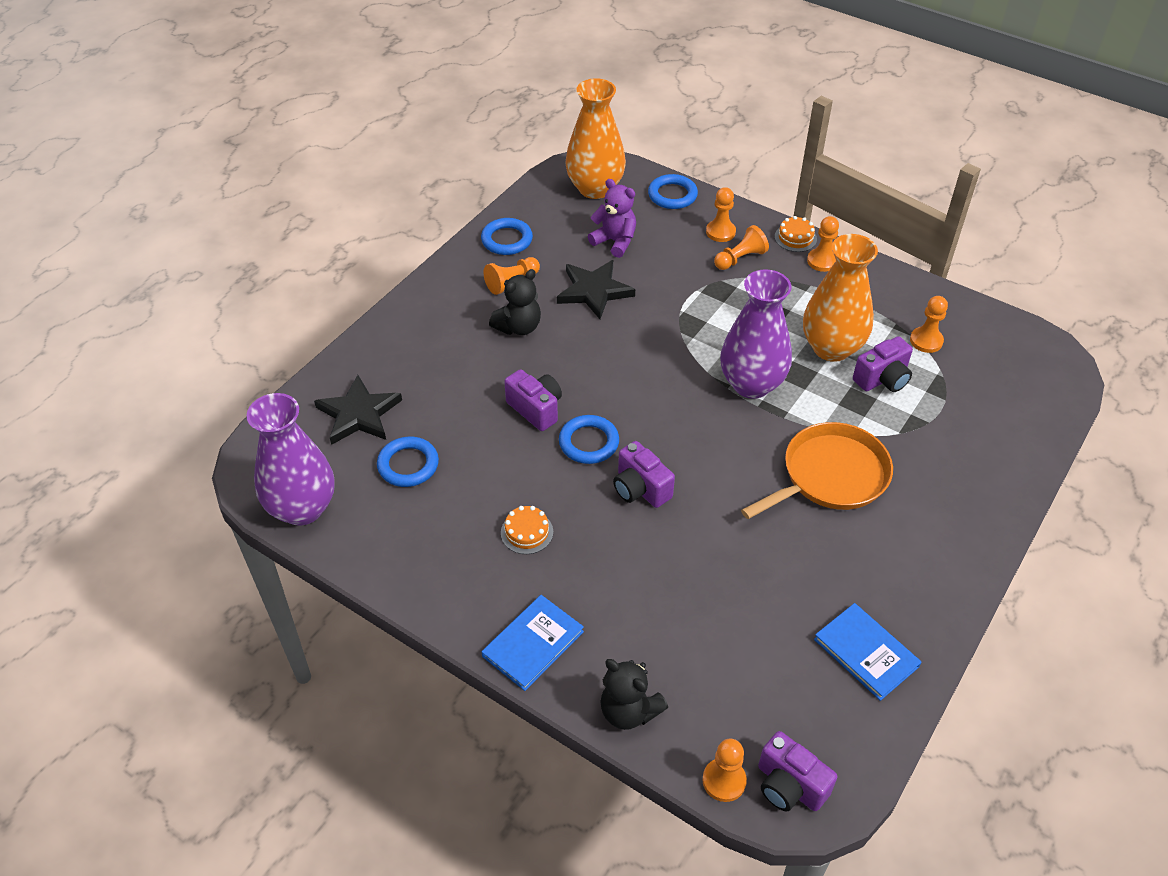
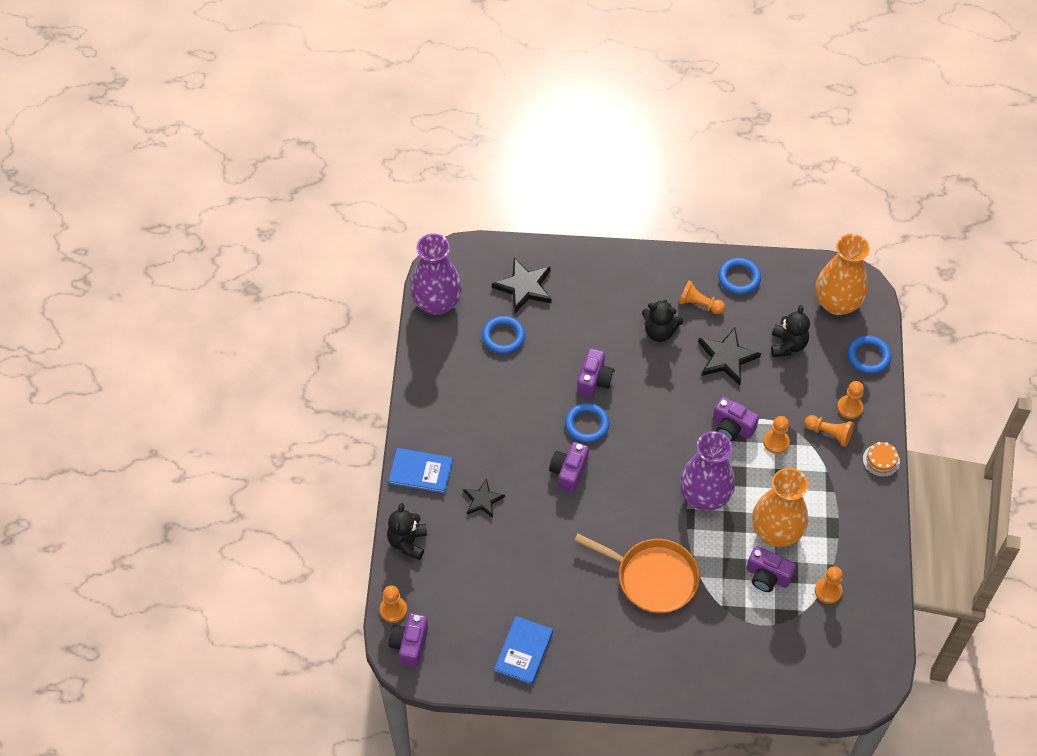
camera: 60 degrees right, 10 degrees up
(527, 532) = (495, 427): orange cake -> none
(615, 241) = (787, 345): purple teddy bear -> black teddy bear
(621, 594) = (482, 500): none -> black star
(681, 324) = (732, 427): none -> purple camera
(822, 261) = (867, 489): orange pawn -> orange pawn (776, 442)

